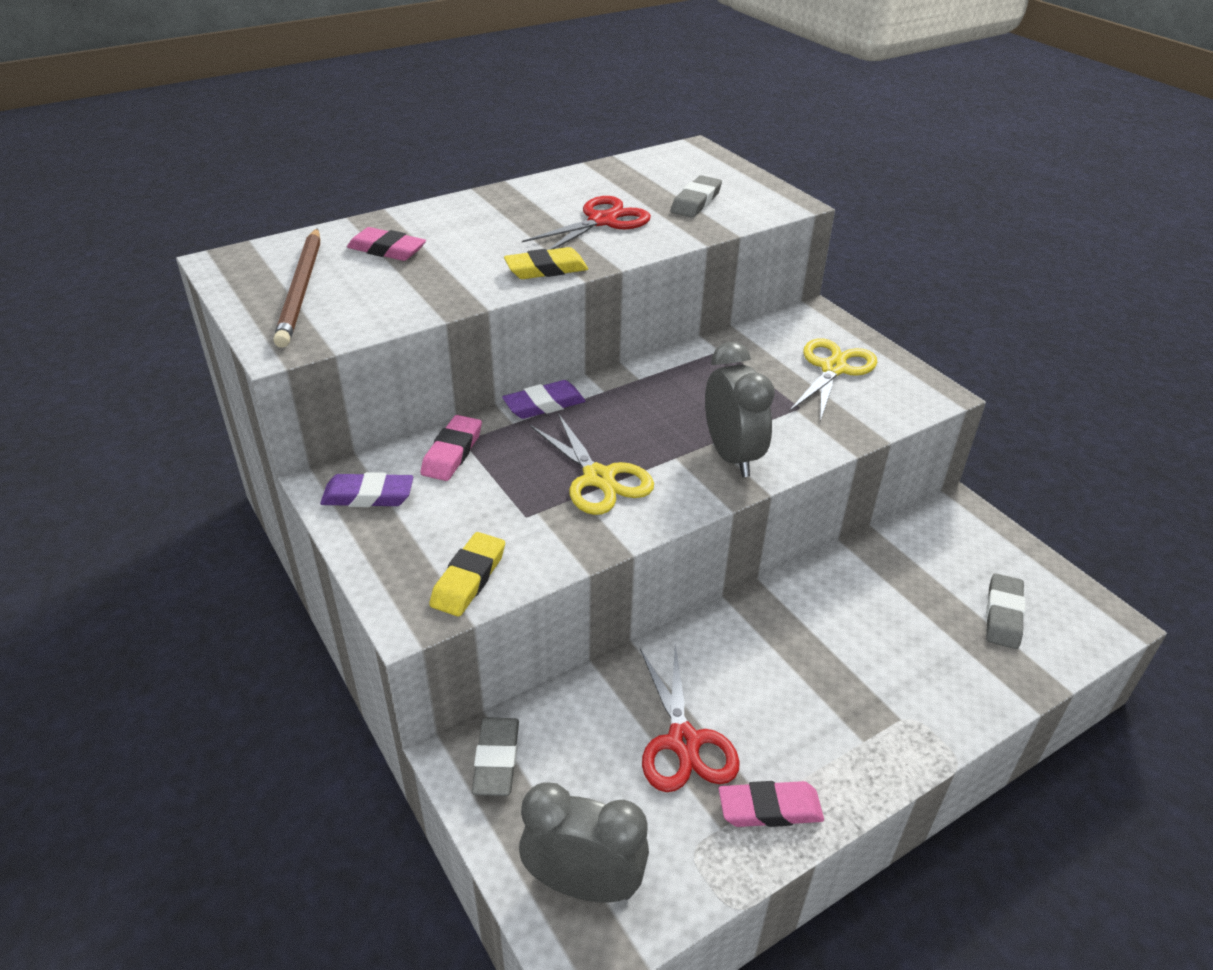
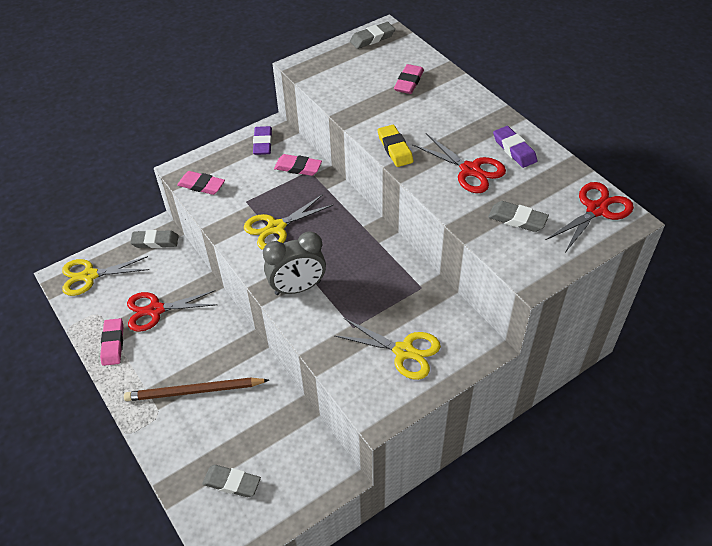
camera: 90 degrees right, 10 degrees up
(243, 274) = (372, 38): none -> grey eraser
(301, 289) = (357, 60): brown pencil -> brown pencil (194, 391)
(468, 578) = (201, 185): yellow eraser -> pink eraser
(544, 405) = (345, 200): purple eraser -> purple eraser (514, 150)
(583, 884) = (89, 276): grey clock -> yellow scissors
(679, 160) = (596, 209): none -> red scissors

